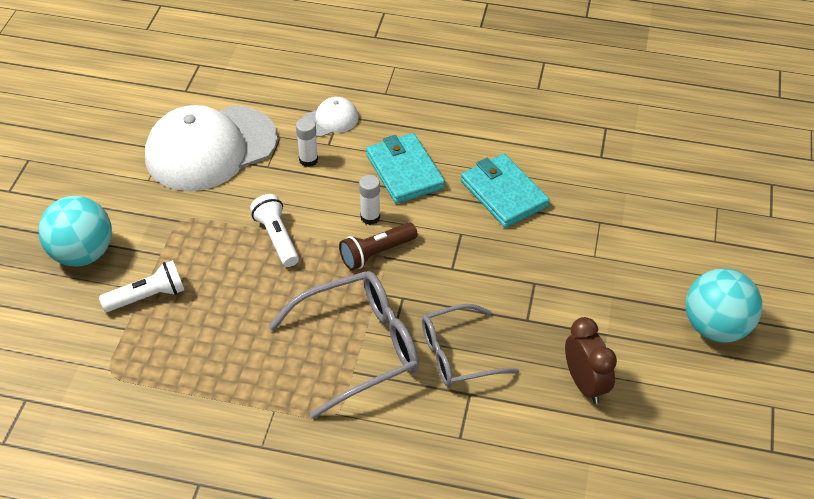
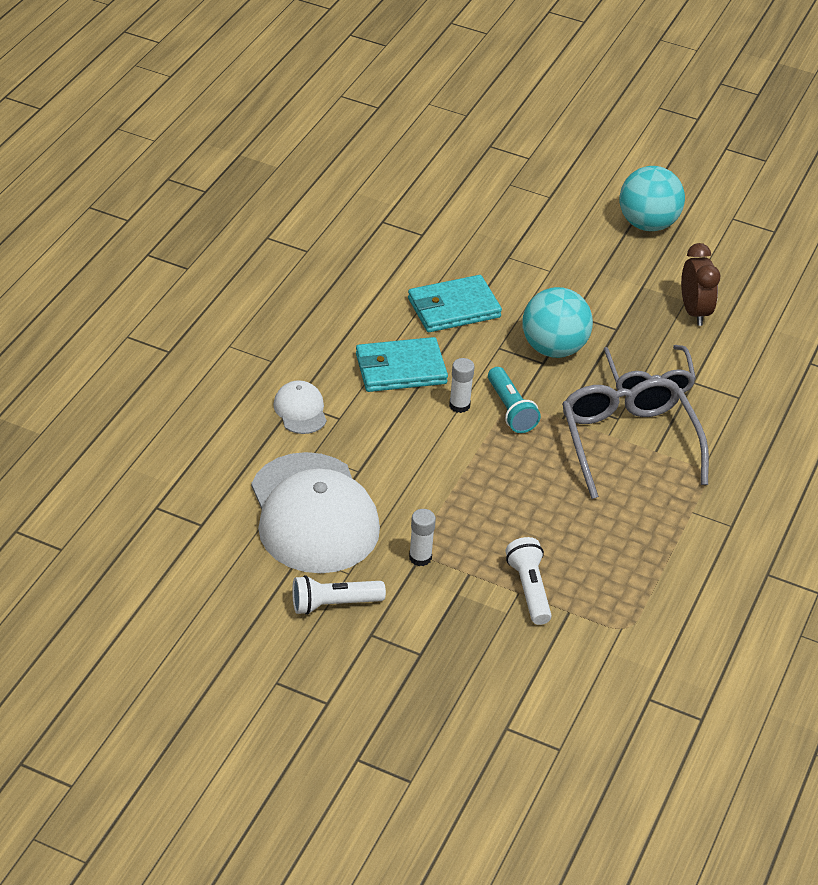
camera: 80 degrees left, 5 degrees down
(82, 254) = (452, 639): turquoise ball -> turquoise ball (553, 348)
(276, 238) = (470, 479): white flashlight -> white flashlight (333, 604)
(308, 160) = (359, 437): white glue stick -> white glue stick (420, 557)
(376, 253) = (510, 410): brown flashlight -> turquoise flashlight
(585, 384) = (694, 312): brown clock -> brown clock turned 90 degrees clockwise

